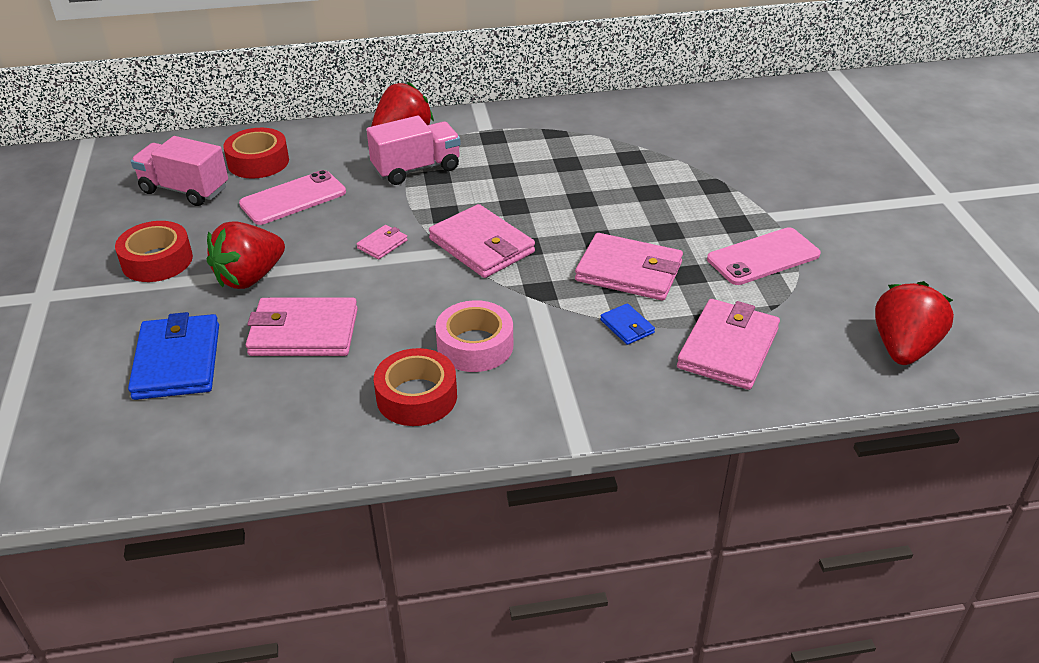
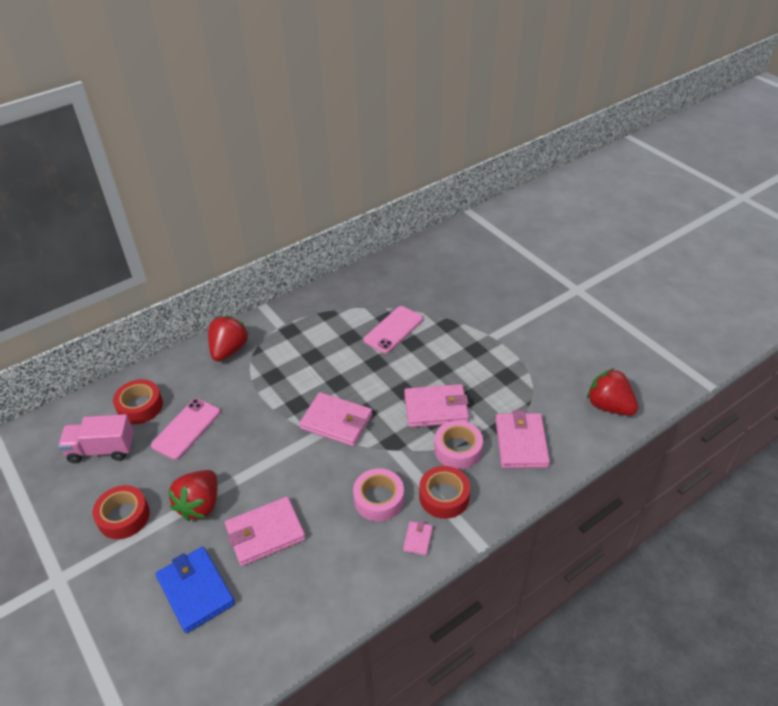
camera: 25 degrees left, 5 degrees up
(382, 244) = (272, 444): pink wallet -> pink wallet (418, 539)
(416, 169) = (255, 374): pink truck -> none
(416, 397) = (367, 551): red tape -> red tape (444, 497)
(627, 326) = (458, 449): blue wallet -> pink tape
(763, 257) = (504, 369): pink phone -> pink phone (393, 329)
(903, 348) = (609, 406): red strawberry -> red strawberry turned 45 degrees counterclockwise

